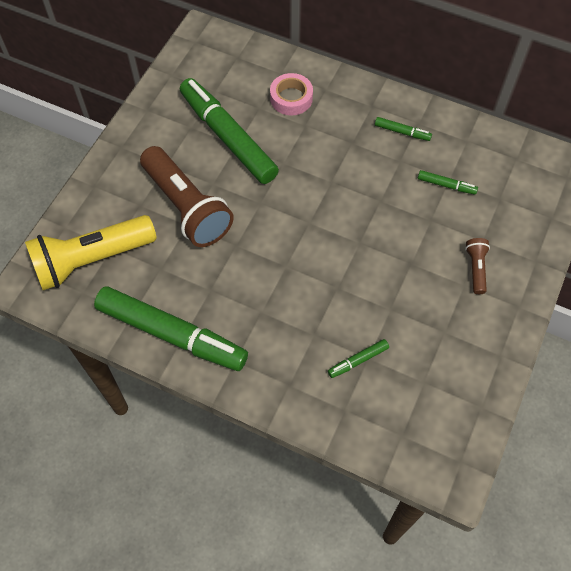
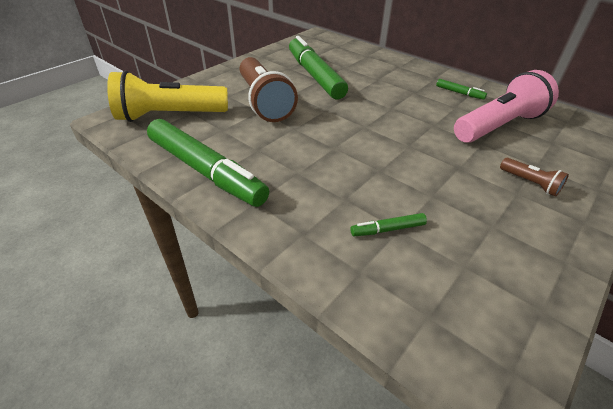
camera: 15 degrees right, 20 degrees down
(291, 98) = (371, 66): pink tape -> none
(446, 185) = (498, 126): green marker -> pink flashlight
(476, 268) = (530, 183): brown flashlight -> brown flashlight turned 120 degrees clockwise

